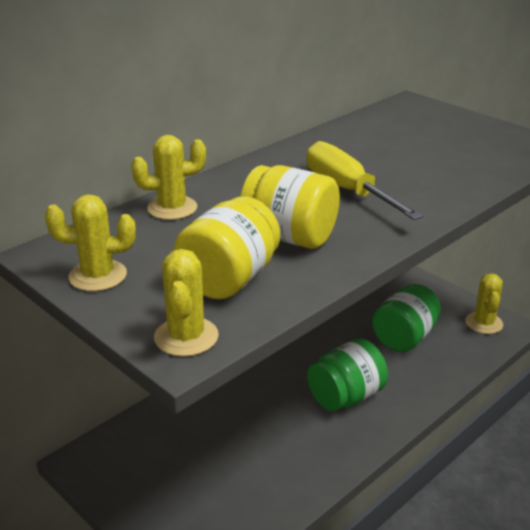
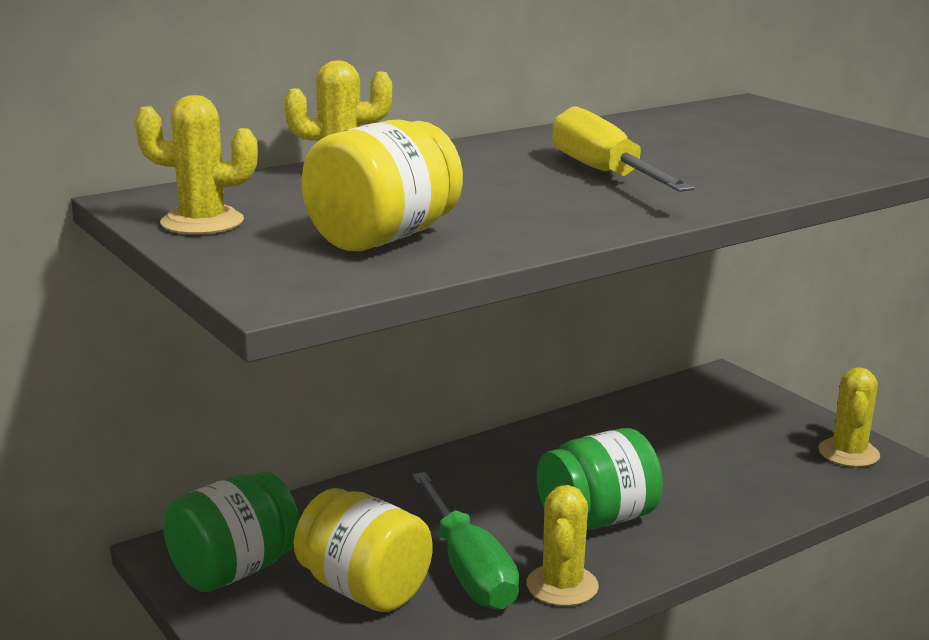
camera: 10 degrees right, 10 degrees down
(186, 337) = (292, 282): yellow cactus -> yellow cactus (562, 586)
(276, 448) = (468, 568): none -> green screwdriver
(289, 237) = (493, 208): yellow jar -> yellow jar (364, 589)
(404, 337) = (713, 458): green jar -> green jar (234, 570)

